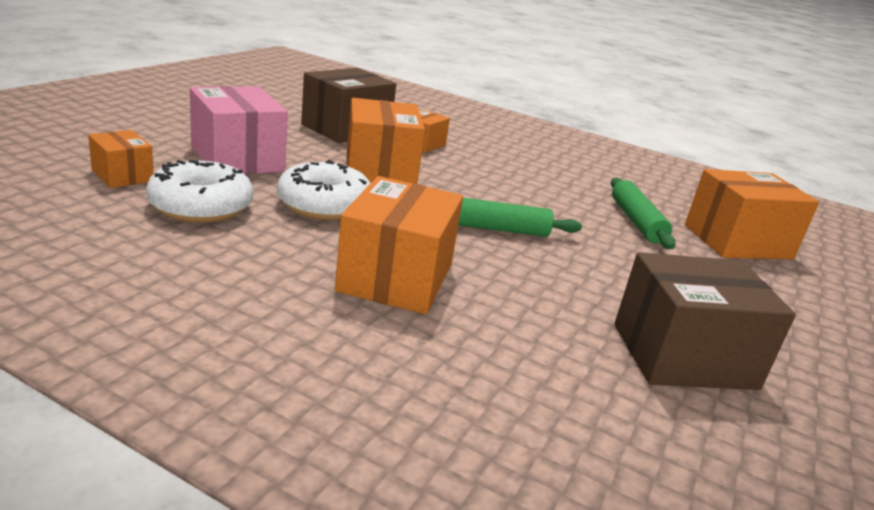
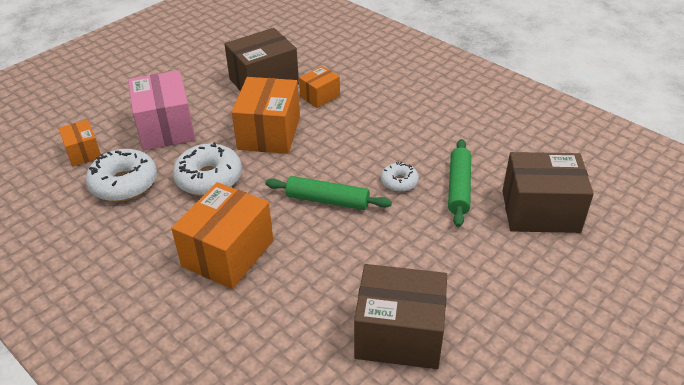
camera: 20 degrees right, 15 degrees up
(567, 215) = (399, 182): none -> white donut
(737, 242) = (540, 211): orange box -> brown box

